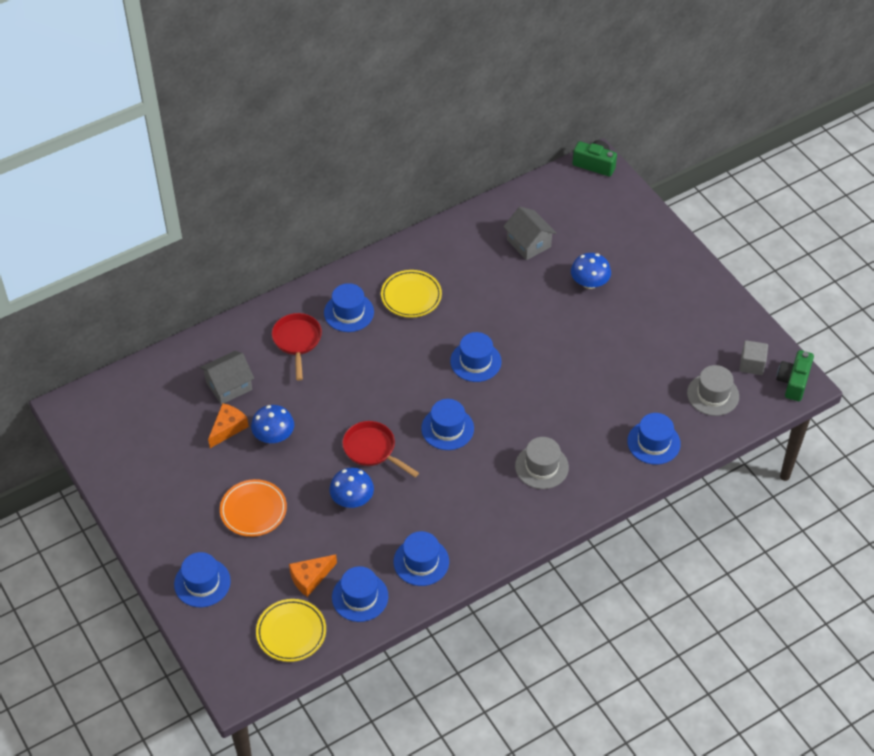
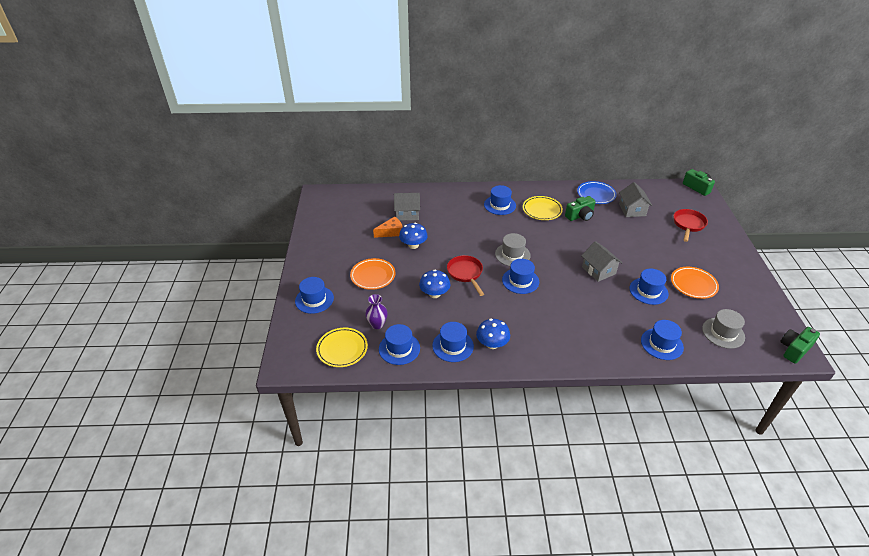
camera: 30 degrees right, 10 degrees down
(297, 341) = (460, 208): red pan -> red pan (688, 225)
(310, 578) = (377, 324): orange cheese -> purple vase
(467, 284) = (580, 216): none -> green camera
(469, 235) = (596, 194): none -> blue plate
(475, 361) = (561, 254): blue hat -> blue hat (648, 291)
(534, 367) = (598, 270): none -> grey house
(541, 466) = (570, 326): grey hat -> grey hat (512, 255)
(589, 283) = (662, 241): blue mushroom -> blue mushroom (492, 344)
(654, 337) = (693, 284): none -> orange plate
(752, 364) = (763, 326): grey cube -> none

